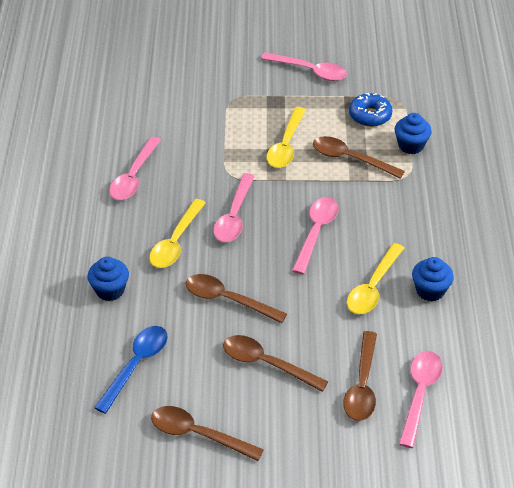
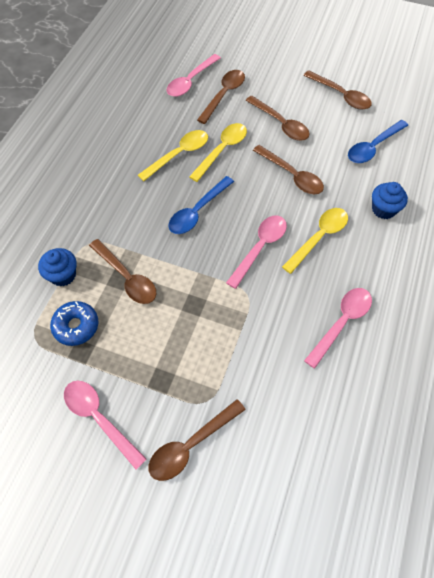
camera: 160 degrees left, 15 degrees up
(232, 75) = (191, 445): none -> brown spoon
(286, 145) = (178, 314): yellow spoon -> yellow spoon (222, 150)
(316, 232) = (197, 211): pink spoon -> blue spoon
(430, 290) = (139, 141): blue cupcake -> none

